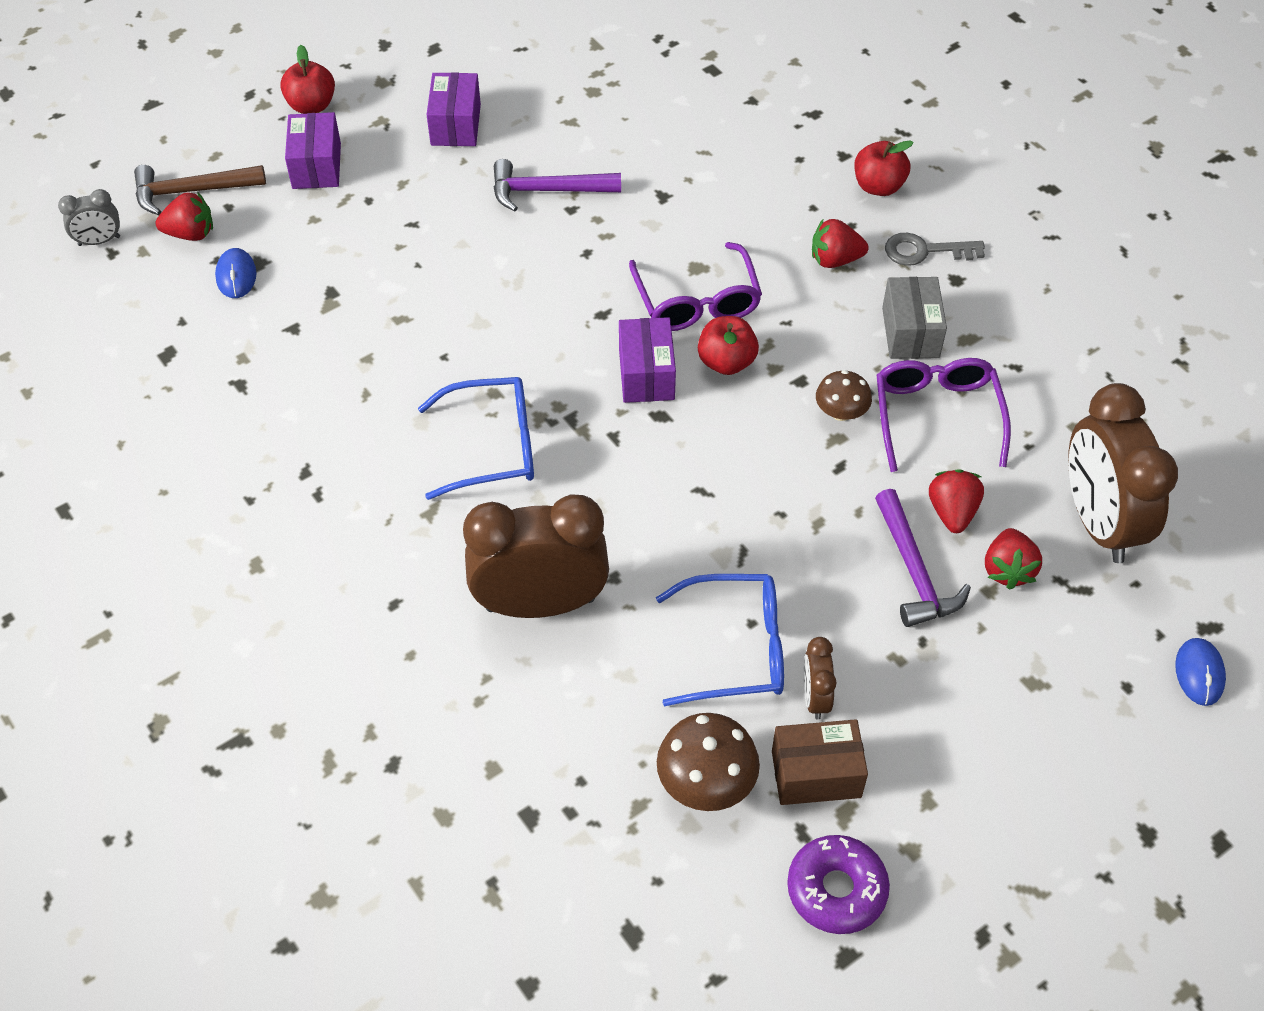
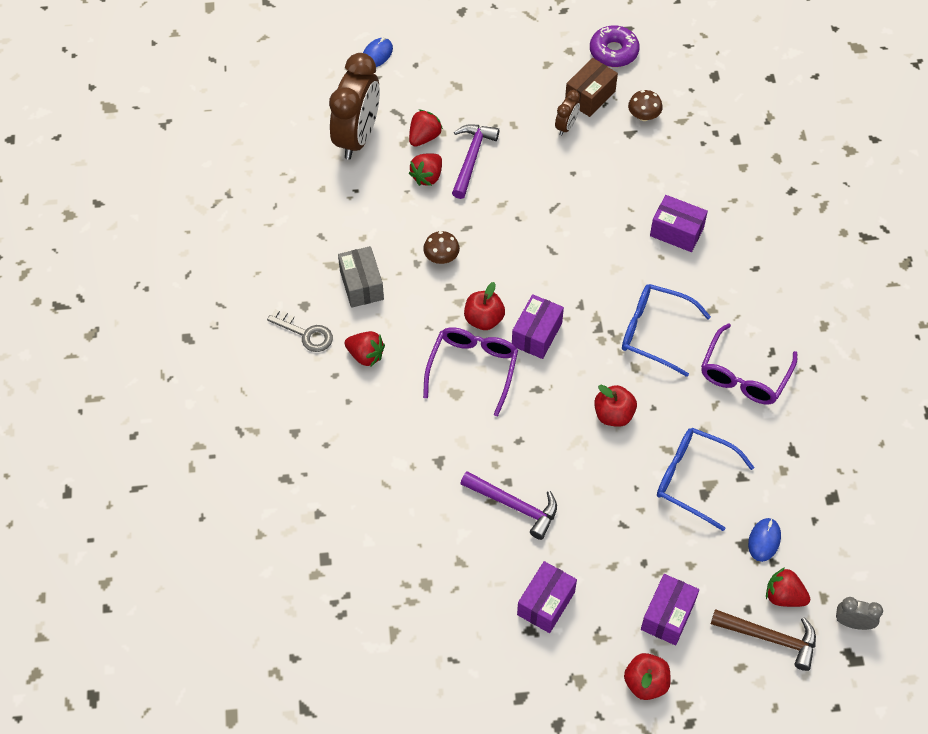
camera: 150 degrees left, 5 degrees up
(540, 604) = (676, 232): brown clock -> purple box
(706, 782) = (643, 116): brown mushroom -> brown mushroom, size x0.64
(736, 649) = (589, 164): blue glasses -> blue glasses (693, 479)
(816, 774) = (590, 96): brown box -> brown box turned 75 degrees counterclockwise
(878, 186) = (293, 395): red apple -> red apple (613, 415)
(910, 332) = (361, 285): grey box -> grey box turned 45 degrees counterclockwise
(936, 416) = (390, 229): purple glasses -> purple glasses (744, 375)

